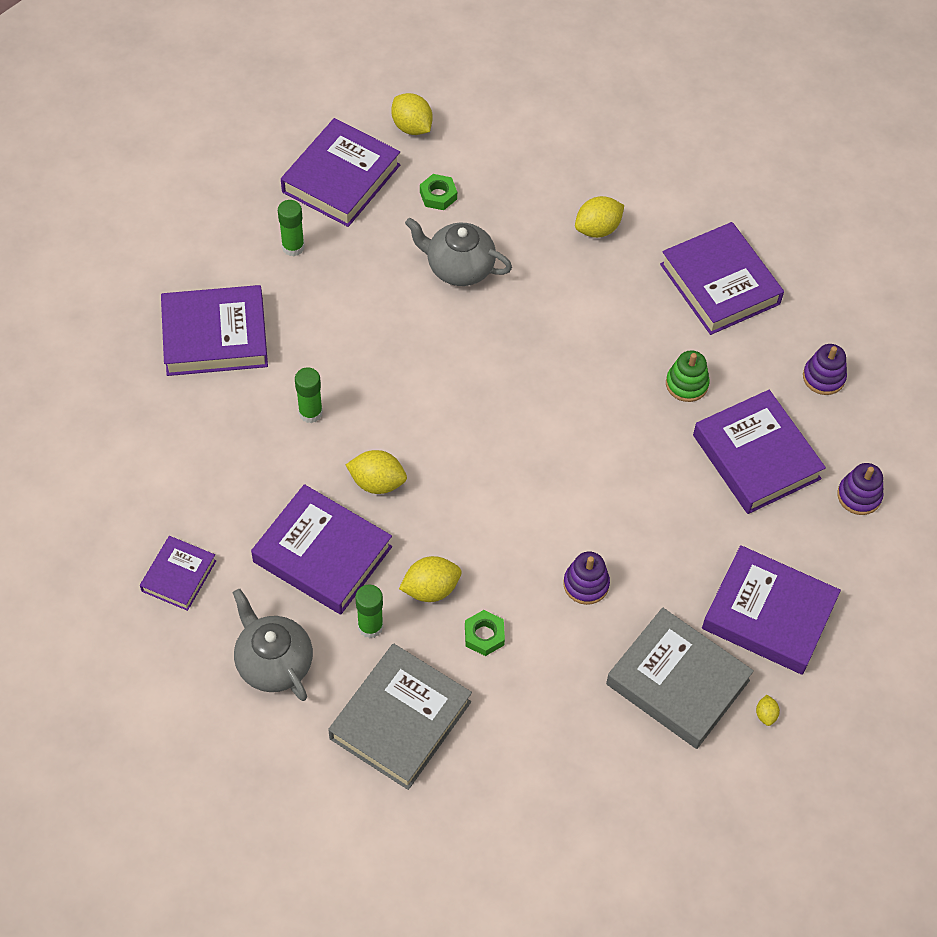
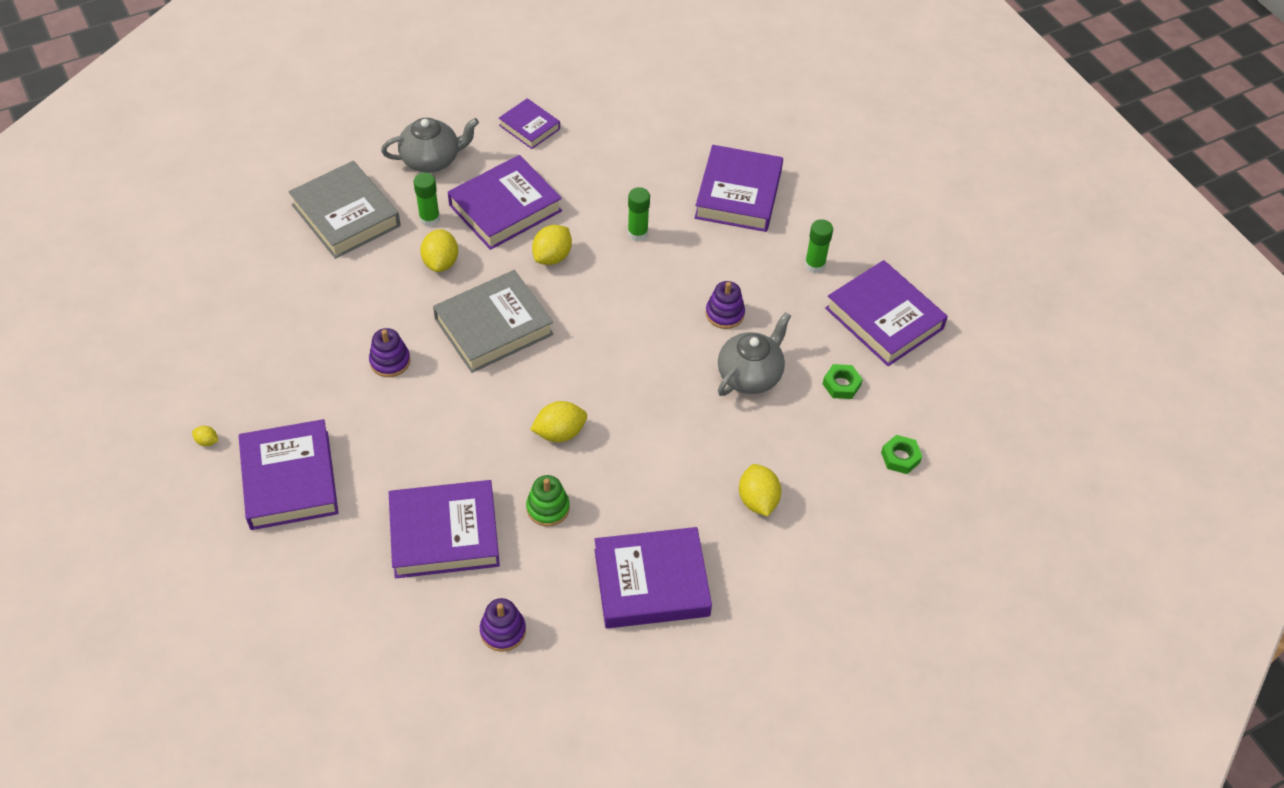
camera: 110 degrees right, 5 degrees down
(412, 127) = (934, 389): yellow lemon -> yellow lemon (559, 433)
(484, 635) = (383, 283): green nut -> green nut (900, 457)
(677, 682) = (271, 392): grey book -> grey book (493, 326)
(768, 614) = (289, 479): purple book -> purple book turned 60 degrees counterclockwise
(859, 496) = (361, 603): purple stacking toy -> purple stacking toy (724, 314)

